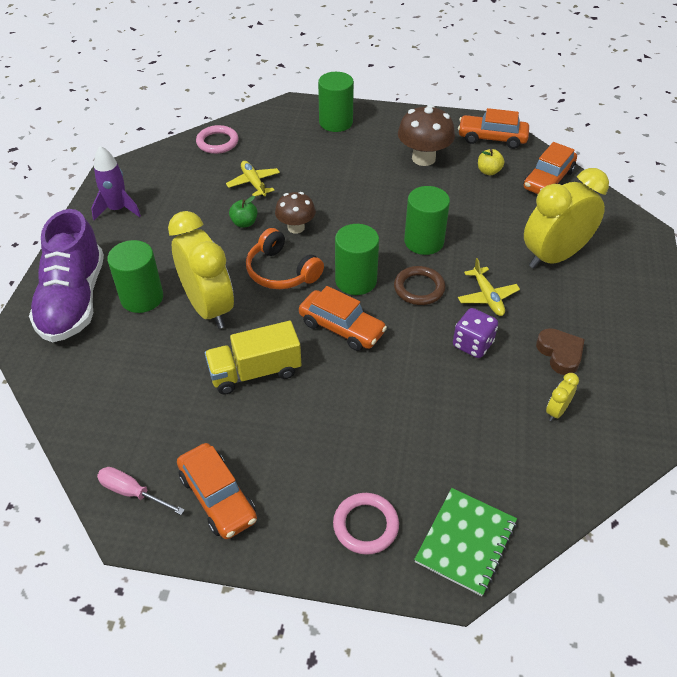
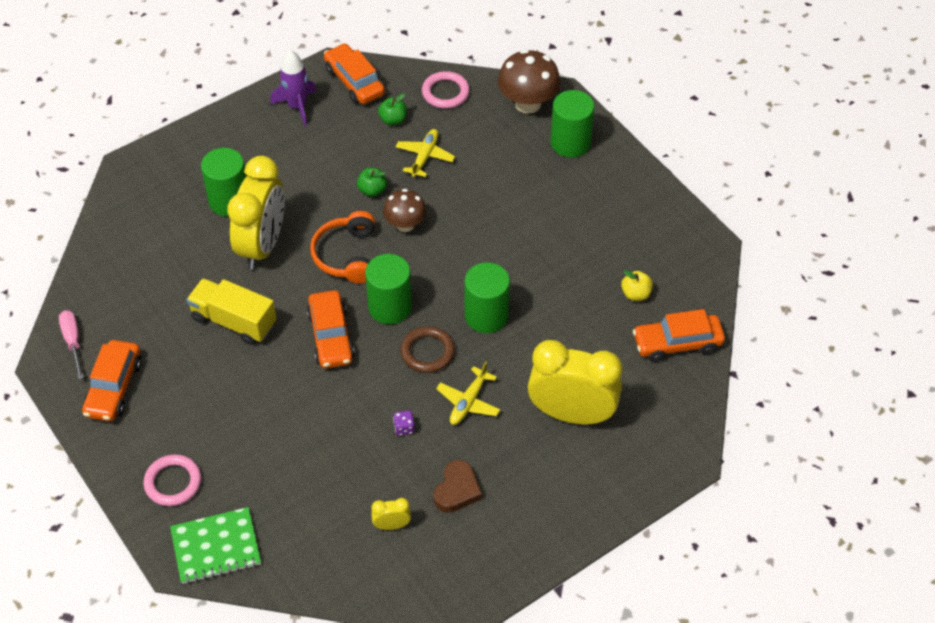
camera: 45 degrees right, 5 degrees up
(73, 300) = (185, 167): purple shoe -> none
(202, 176) = (393, 120): none -> green apple
(423, 158) = (596, 237): brown mushroom -> brown mushroom (528, 103)
(472, 344) = (404, 428): purple dice -> purple dice, size x0.54
(492, 138) = (689, 263): orange car -> orange car (354, 81)

